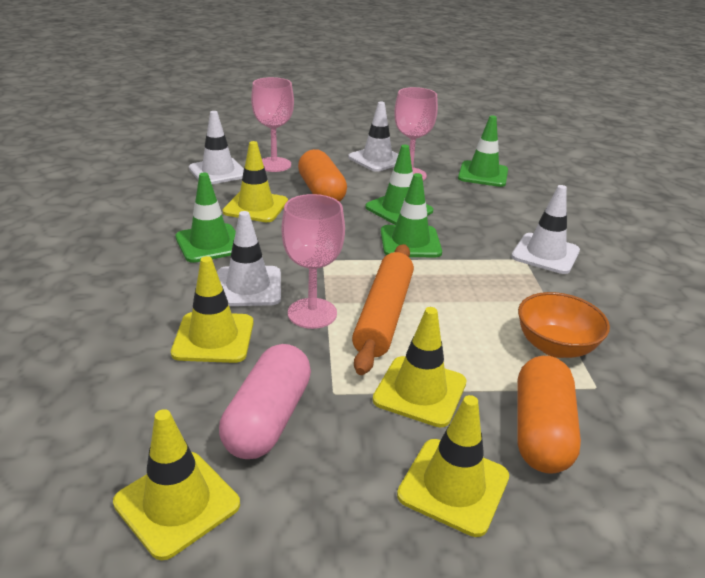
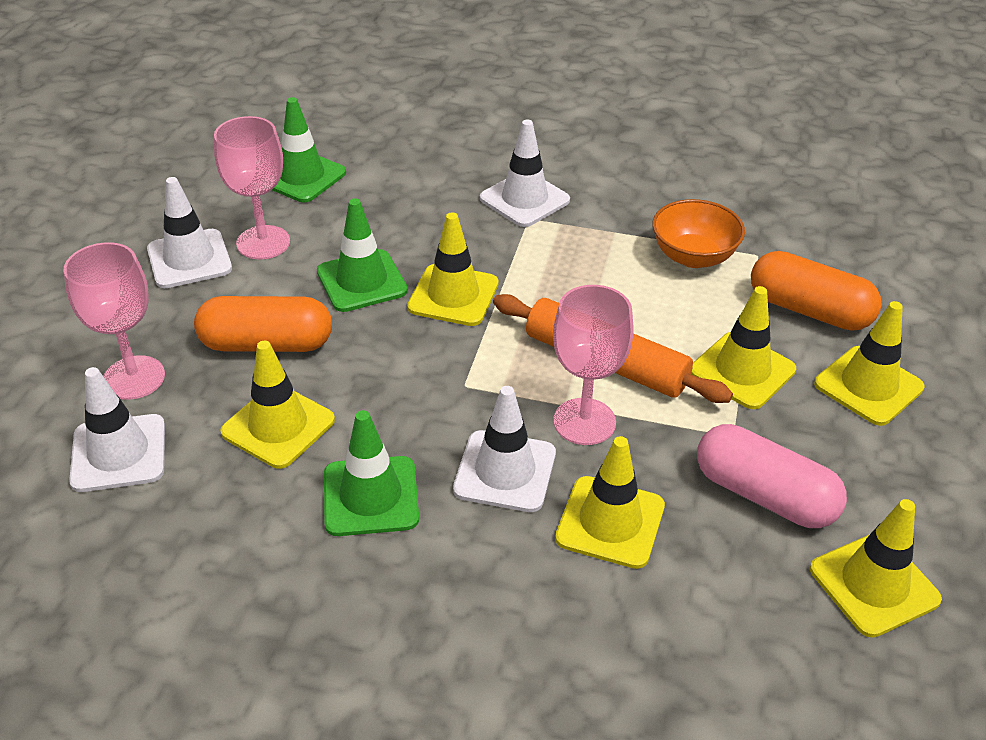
camera: 70 degrees left, 10 degrees up
(410, 242) = (453, 295): green traffic cone -> yellow traffic cone

